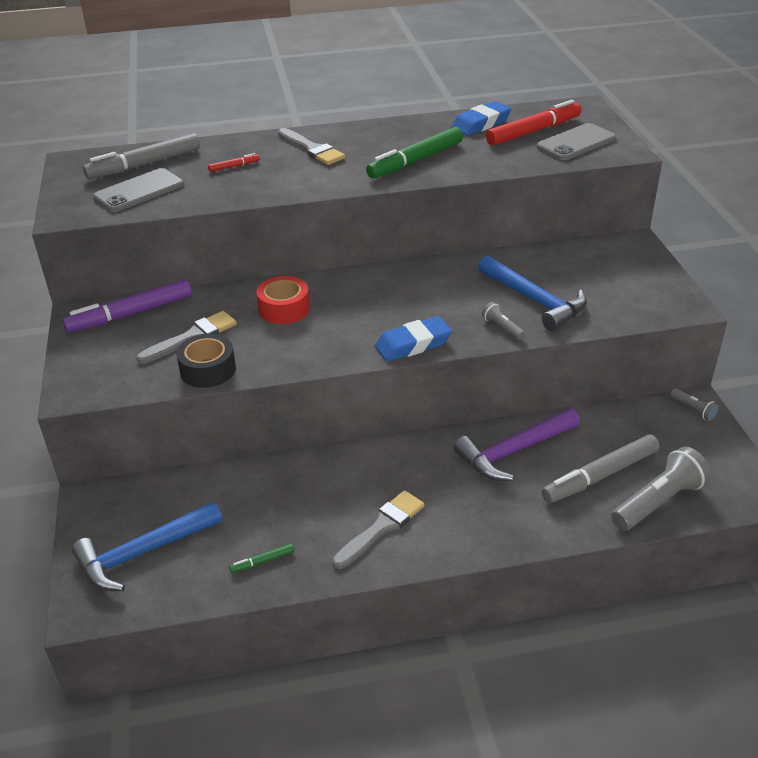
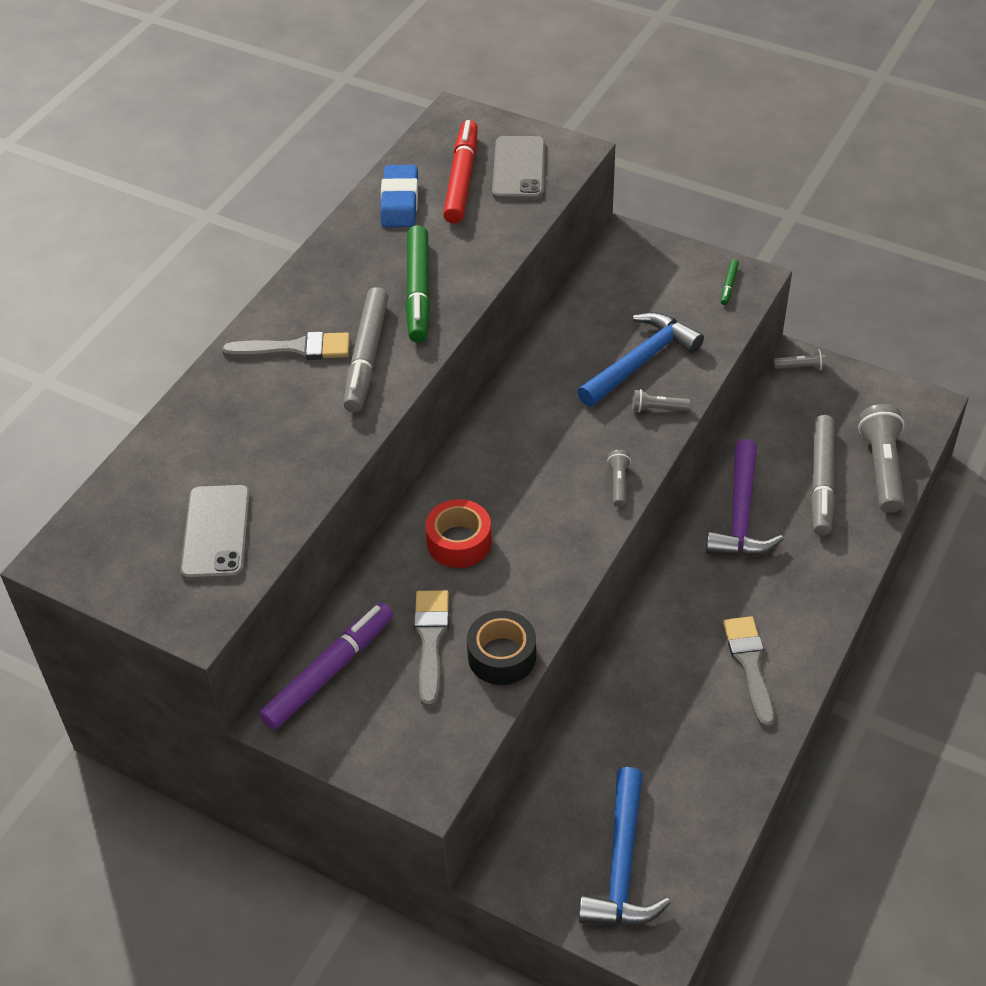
camera: 50 degrees left, 10 degrees up
(130, 314) = (329, 672): purple marker -> purple marker turned 150 degrees counterclockwise
(144, 164) = (154, 499): grey marker -> grey marker (366, 357)
(234, 166) = (256, 428): red marker -> none
(262, 561) = (715, 776): green marker -> green marker (729, 285)
(413, 344) = (618, 483): blue eraser -> grey flashlight
(535, 300) = (641, 361): blue hammer -> blue hammer turned 45 degrees counterclockwise

